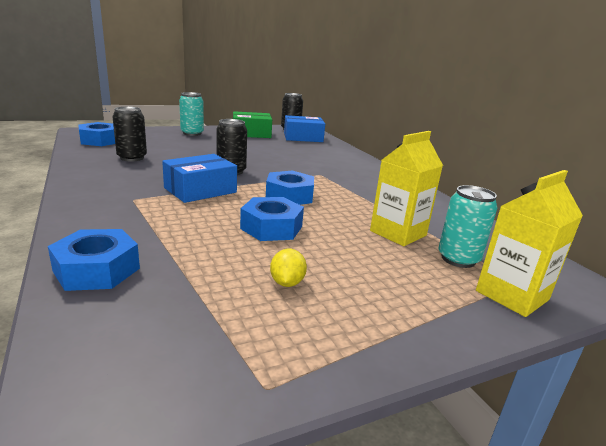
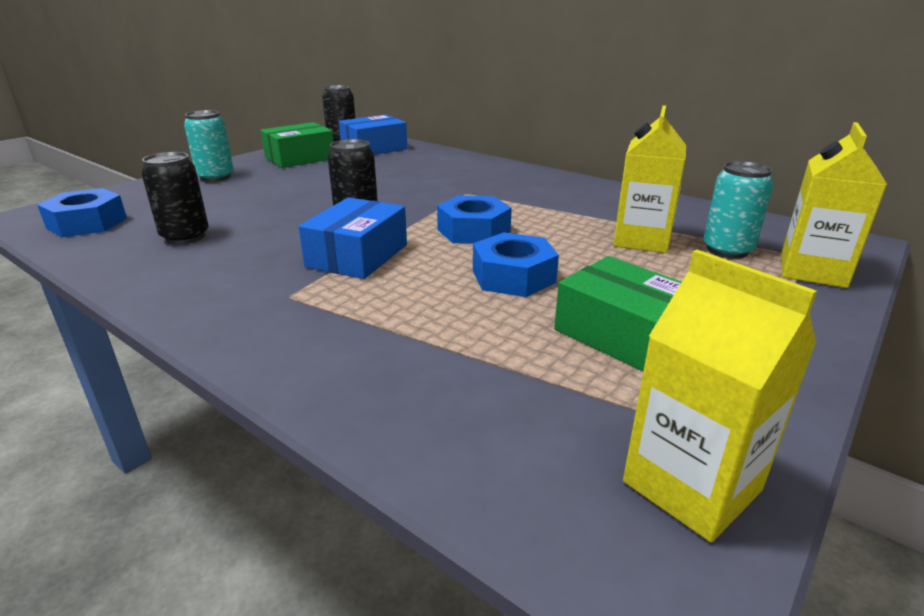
camera: 25 degrees left, 5 degrees up
(97, 270) = (398, 405): blue nut -> none
(180, 383) = (691, 486): none -> yellow carton
(287, 283) = (623, 334): yellow lemon -> green box

